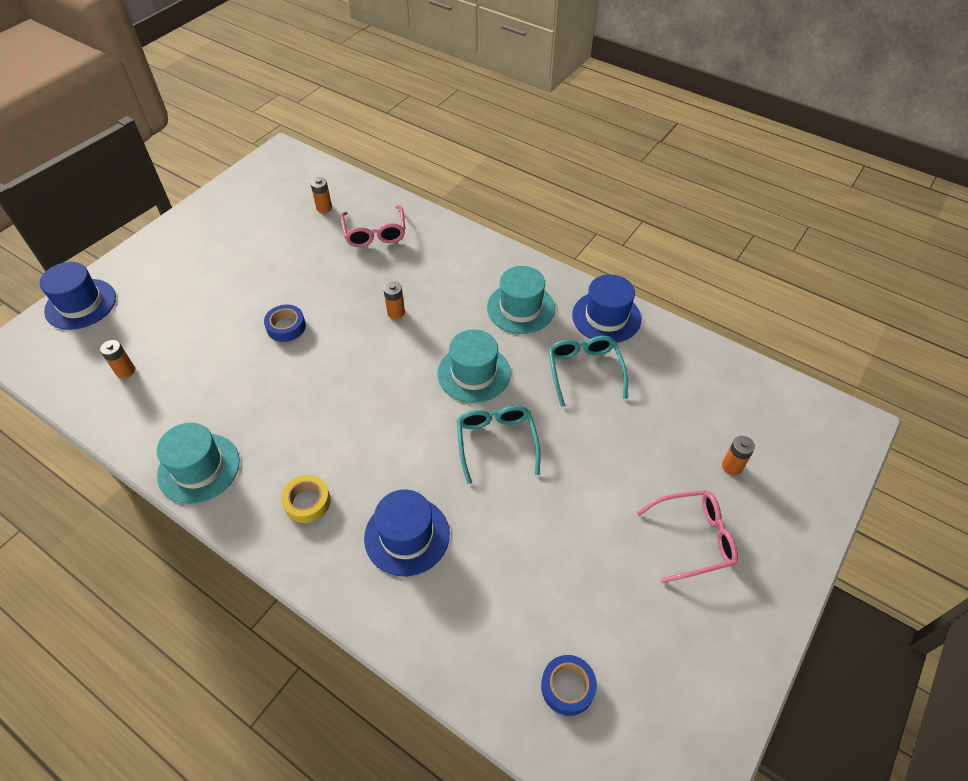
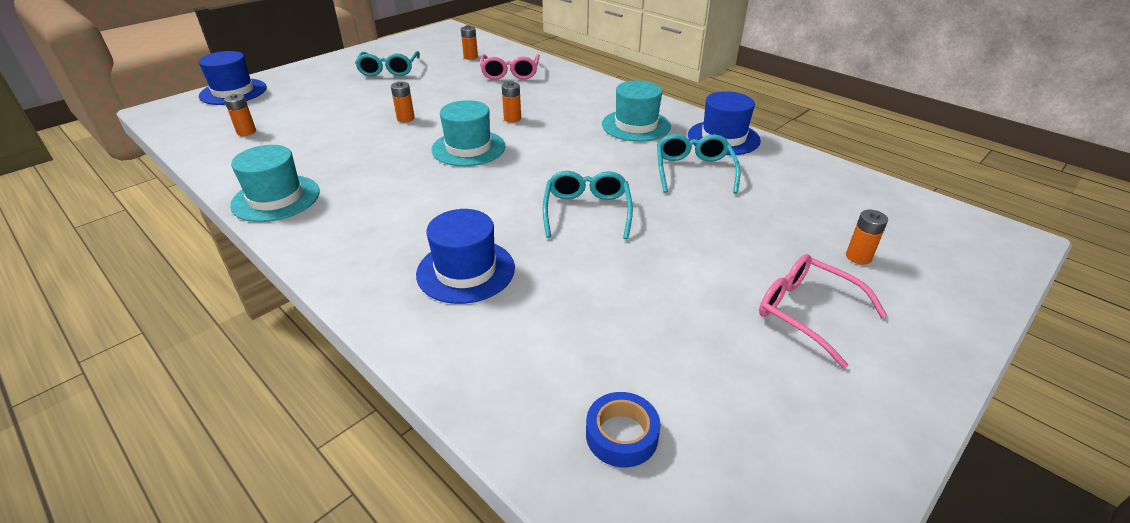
camera: 10 degrees right, 15 degrees down
(240, 243) = (389, 70): none -> turquoise glasses
(286, 327) = (405, 118): blue tape -> orange battery
(307, 502) = (371, 233): yellow tape -> none
(473, 373) = (576, 162): turquoise hat -> turquoise hat (468, 148)
(693, 538) = (807, 312): pink glasses -> pink glasses turned 135 degrees counterclockwise

